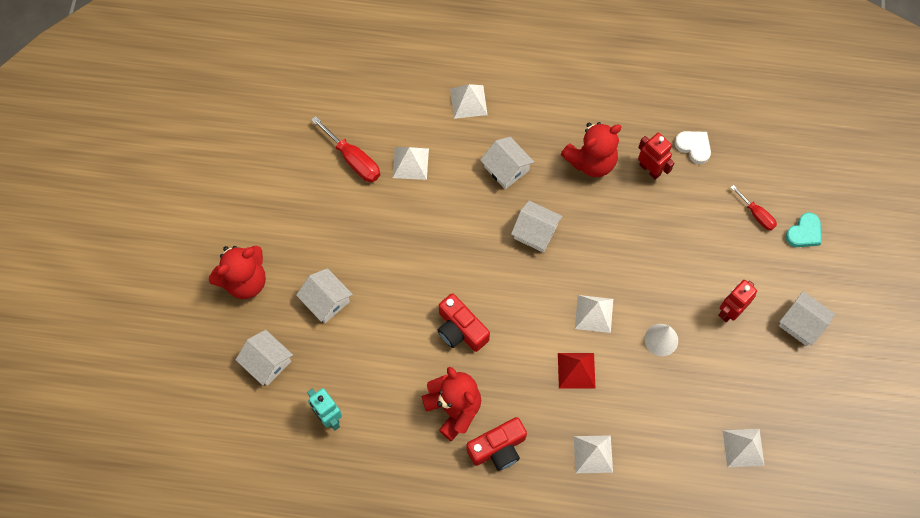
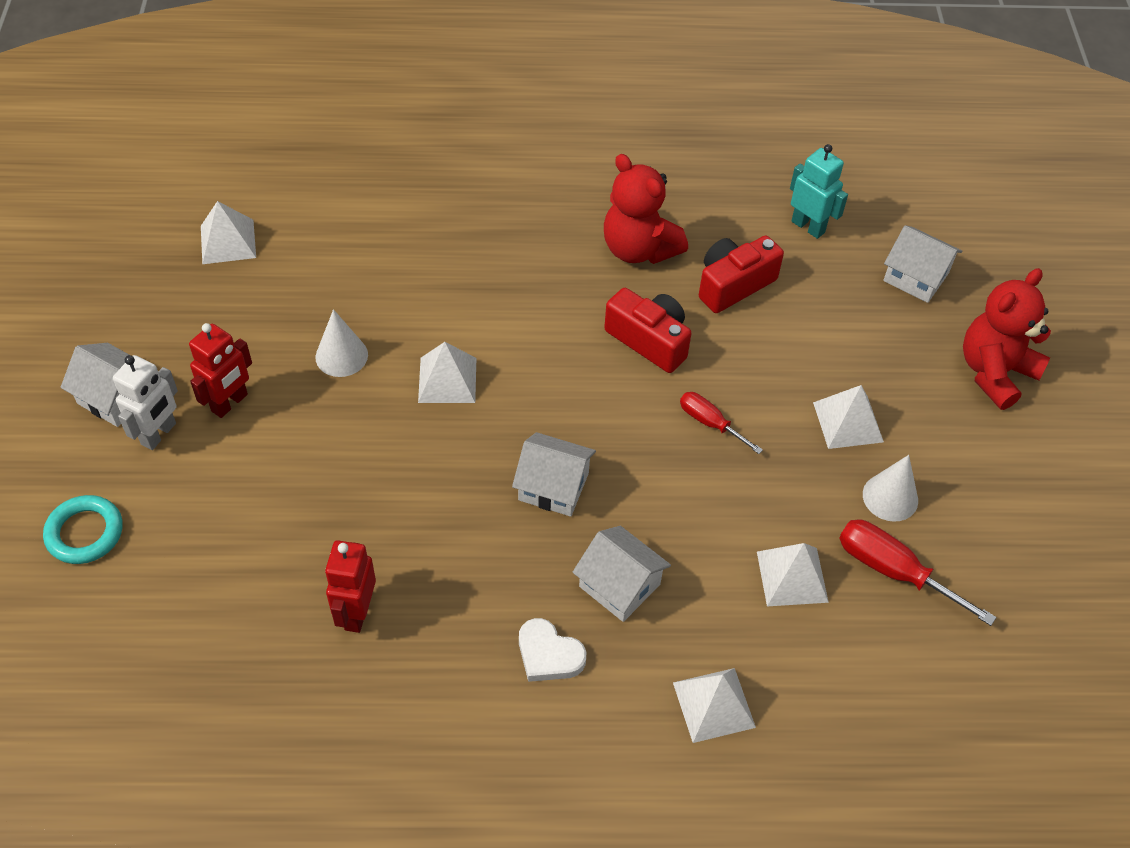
camera: 170 degrees right, 15 degrees down
(326, 301) = (861, 358): white house -> none
(340, 203) = (890, 497): none -> white cone
(498, 448) = (569, 213): red camera -> red camera (733, 285)
(576, 370) = (469, 307): red pyramid -> none
(591, 161) = (466, 616): red teddy bear -> none
(593, 454) = (439, 218): white pyramid -> white pyramid (848, 422)
(650, 169) = (356, 613): red robot -> red robot turned 60 degrees clockwise
(693, 147) = (272, 664): white heart -> white heart (549, 654)
(756, 215) = (166, 554): red screwdriver -> red screwdriver (710, 423)
(771, 293) = (159, 434): none -> white robot
(804, 233) = (85, 533): turquoise heart -> turquoise ring

